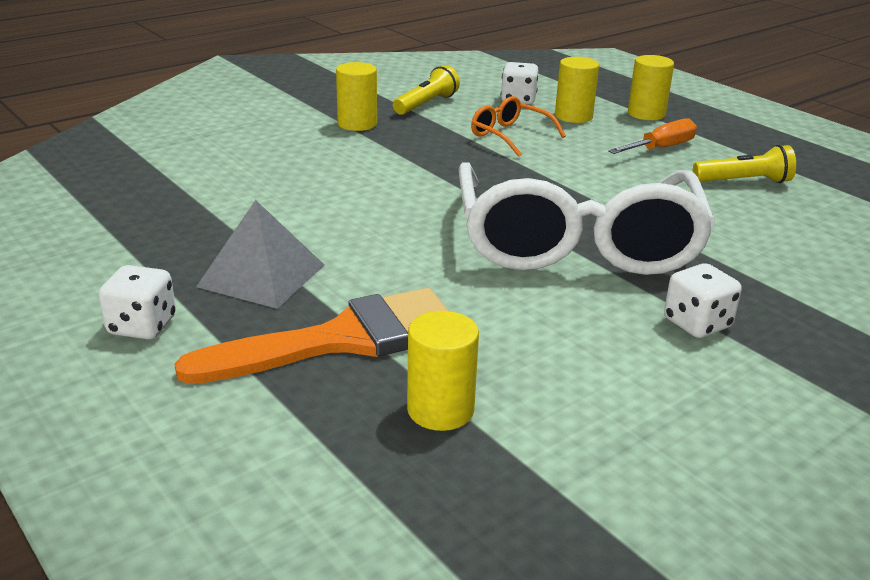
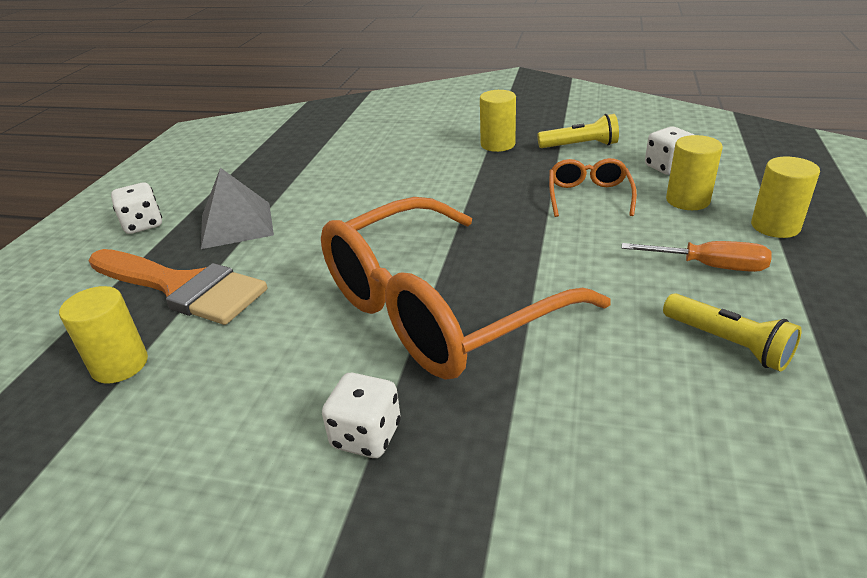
camera: 55 degrees right, 5 degrees up
(577, 243) = (437, 310): white glasses -> orange glasses

